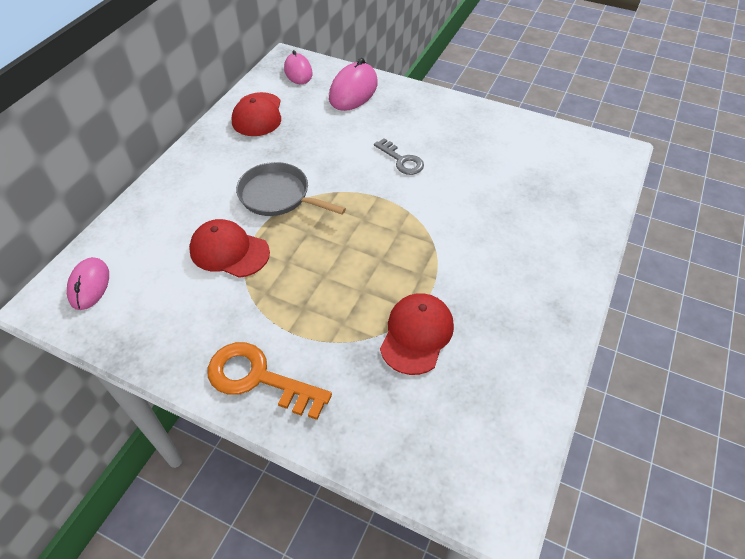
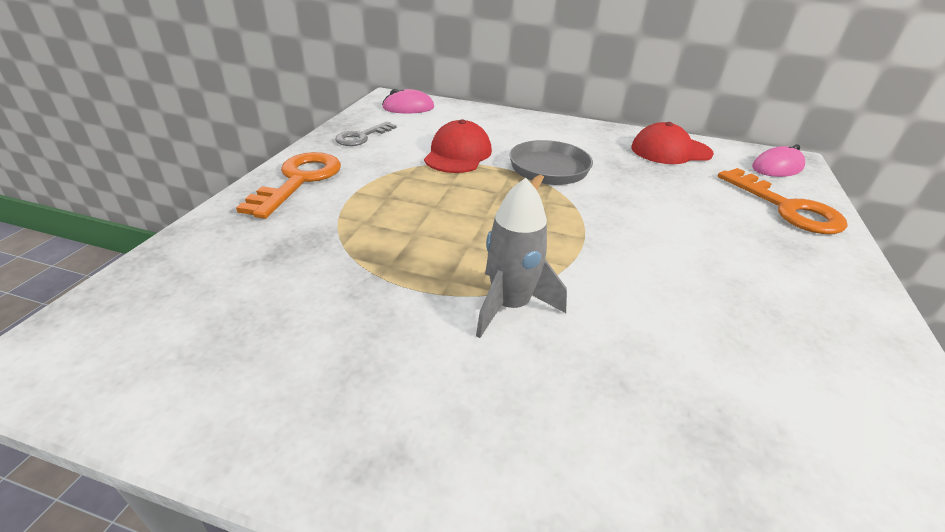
camera: 80 degrees right, 15 degrees down
(353, 91) = (786, 207): pink mouse -> orange key
(401, 160) = (673, 255): grey key -> grey key (362, 137)
(417, 334) = (341, 278): red cap -> none
(448, 246) = (510, 305): none -> grey rocket

